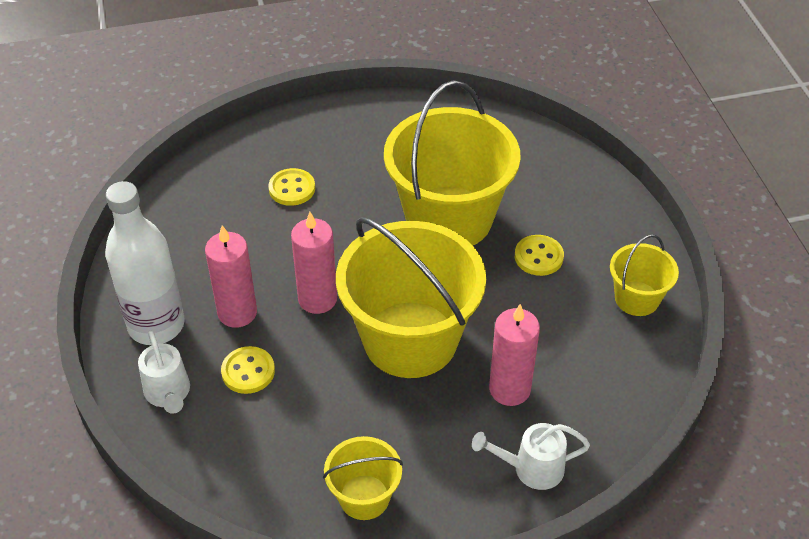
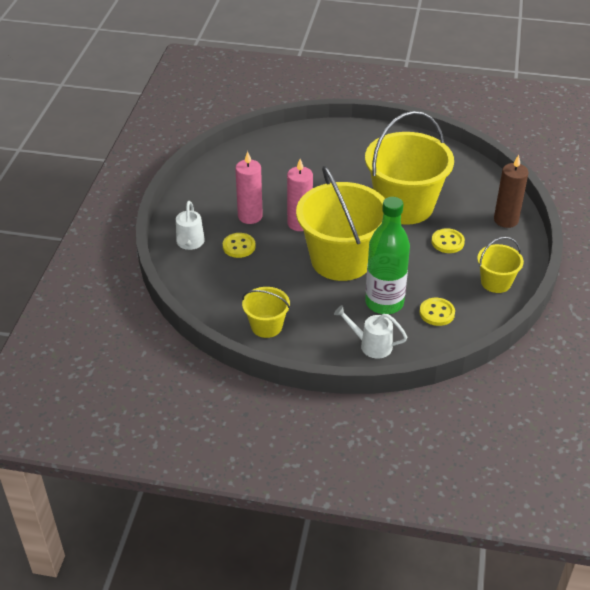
camera: 25 degrees right, 5 degrees down
(156, 325) = (202, 209): white bottle -> none
(292, 189) = (319, 164): yellow button -> yellow button (437, 313)
(509, 389) = (384, 303): pink candle -> green bottle
(594, 195) = (506, 220): none -> brown candle

